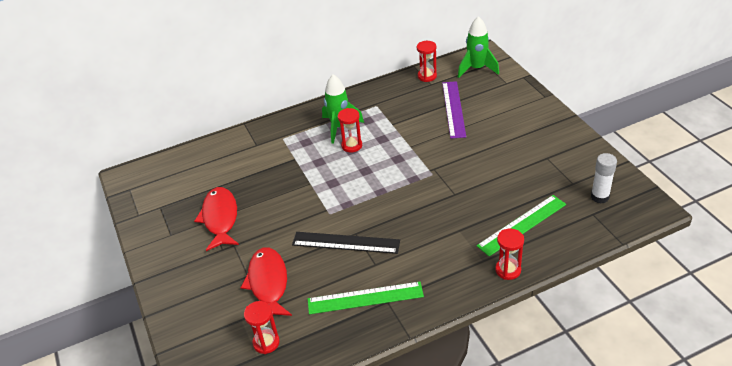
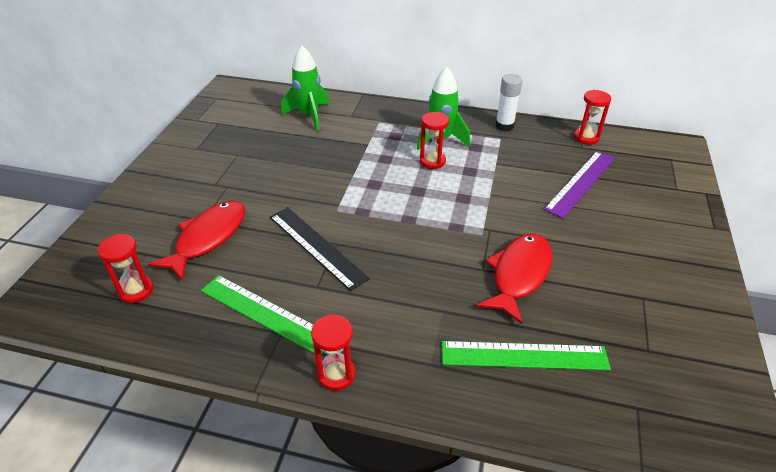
camera: 35 degrees right, 0 degrees up
(220, 218) = (246, 158): red fish -> red fish (519, 275)
(476, 69) = (653, 157): green rocket -> green rocket (309, 116)
(508, 270) = (446, 397): red hourglass -> red hourglass (336, 374)
(599, 197) = (671, 392): white glue stick -> white glue stick (504, 126)

